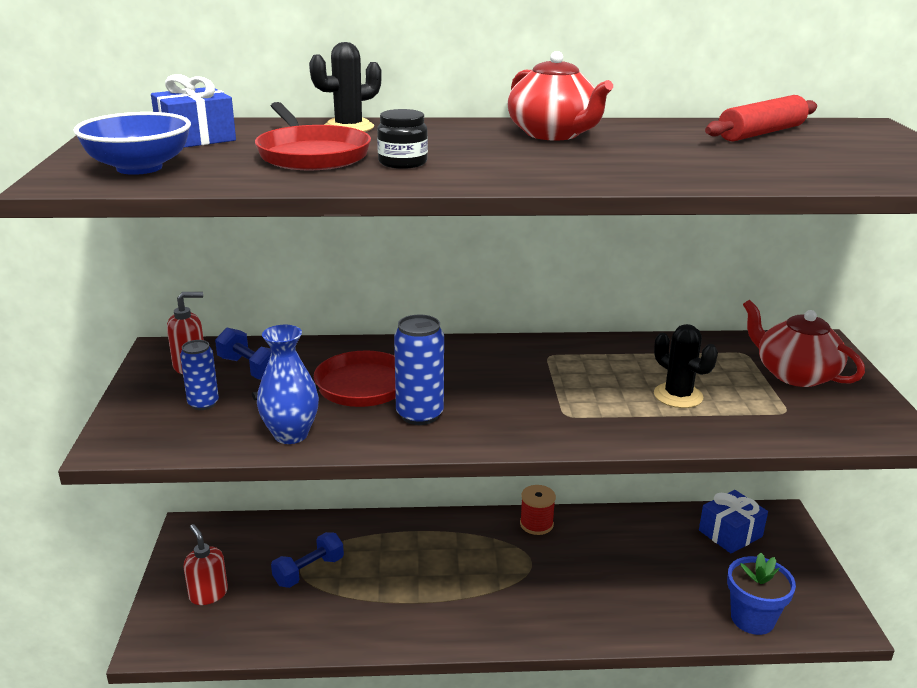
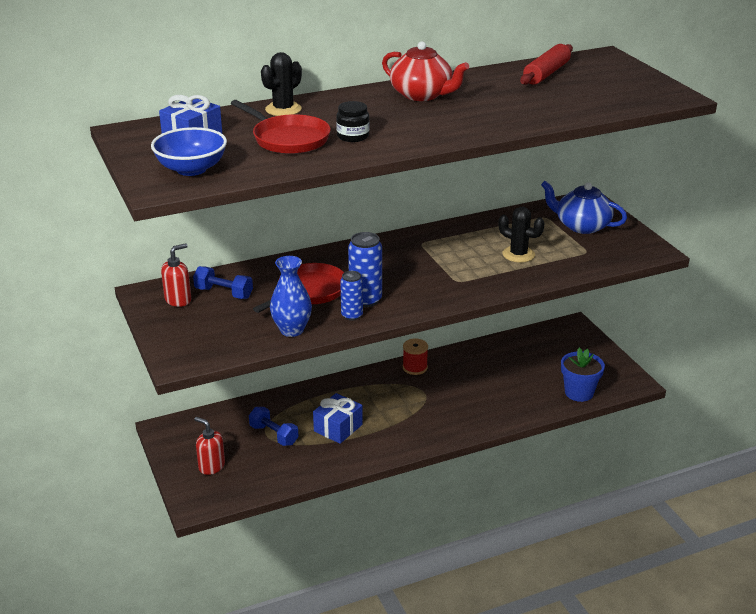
camera: 20 degrees left, 5 degrees up
(203, 403) = (213, 323): blue can -> blue can (352, 315)
(309, 571) = (274, 435): blue dumbbell -> blue dumbbell turned 75 degrees counterclockwise
(730, 533) = (545, 344): blue gift -> blue gift (338, 428)
(795, 374) = (581, 226): red teapot -> blue teapot

